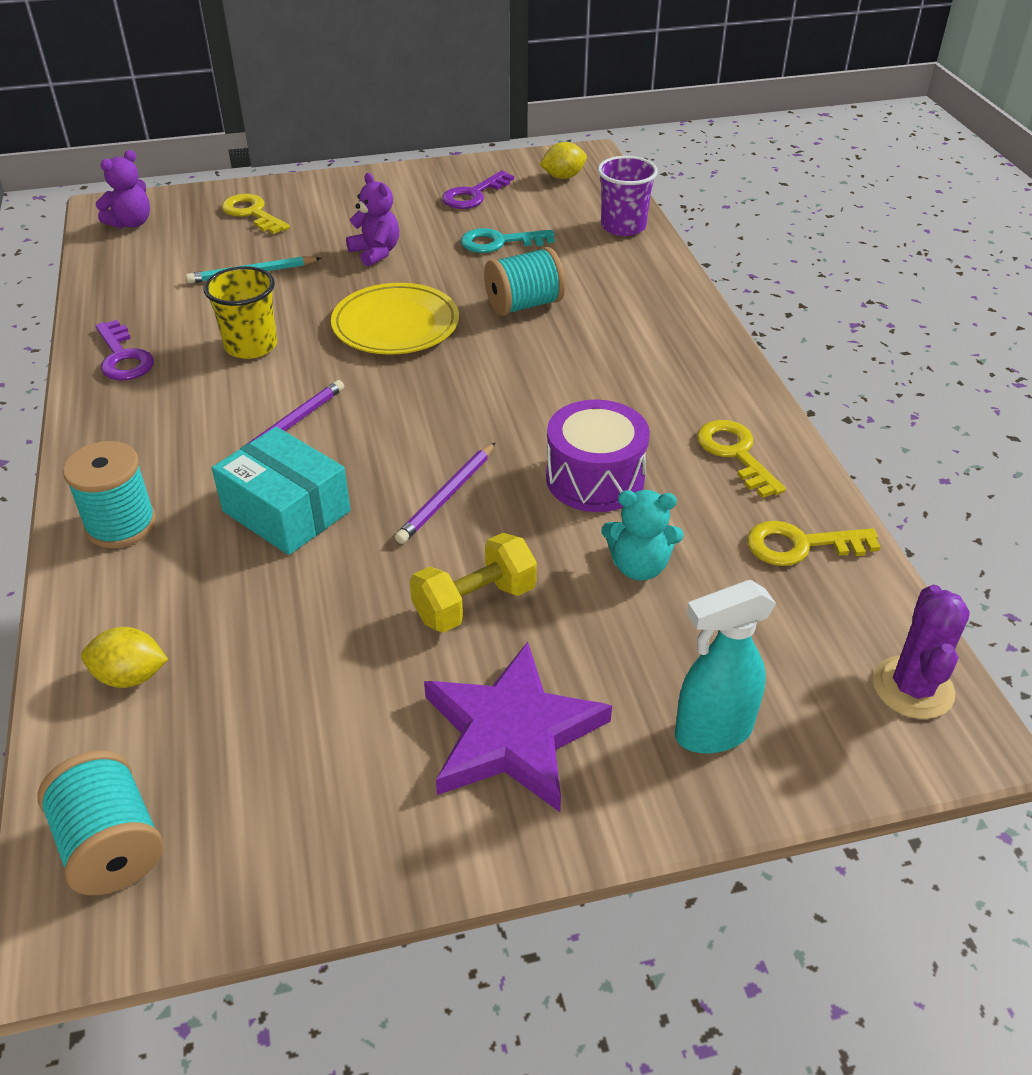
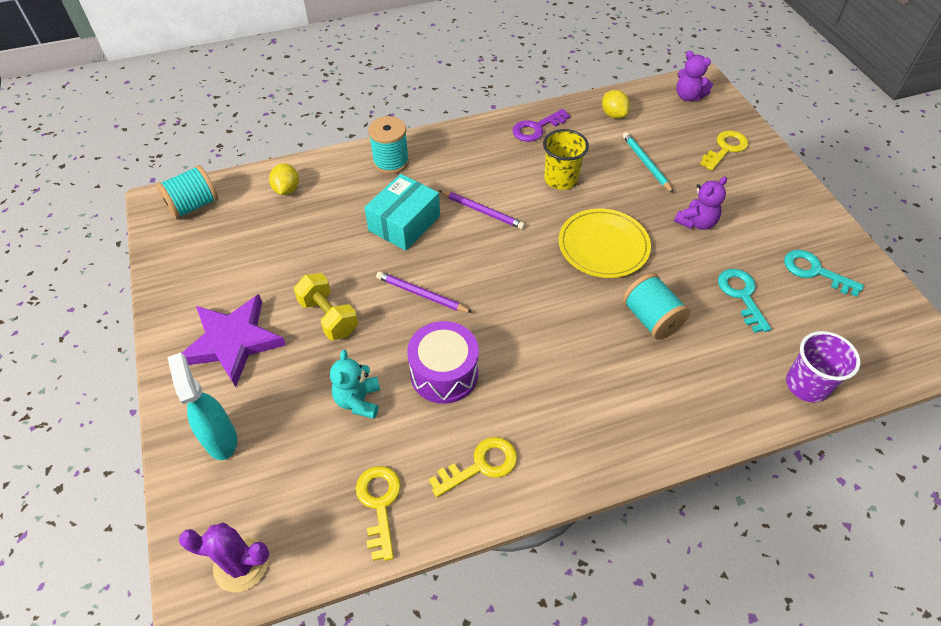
camera: 85 degrees right, 10 degrees up
(473, 195) = (815, 271): purple key -> turquoise key
(563, 177) = (881, 334): yellow lemon -> yellow lemon (613, 114)

